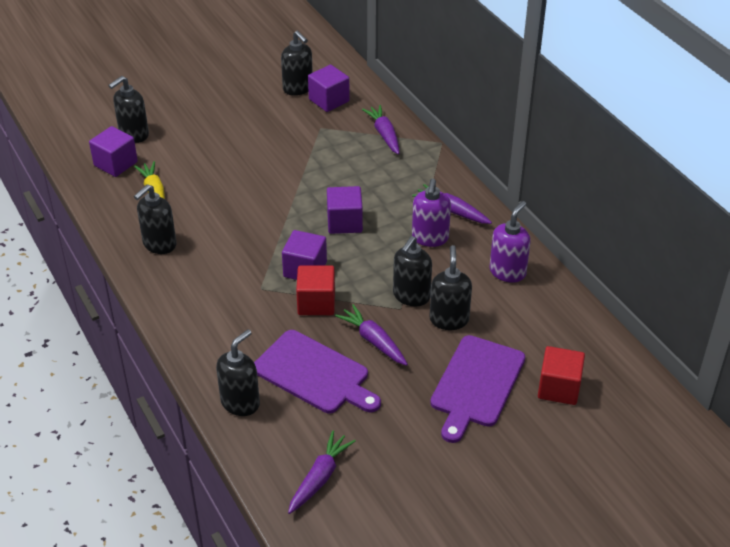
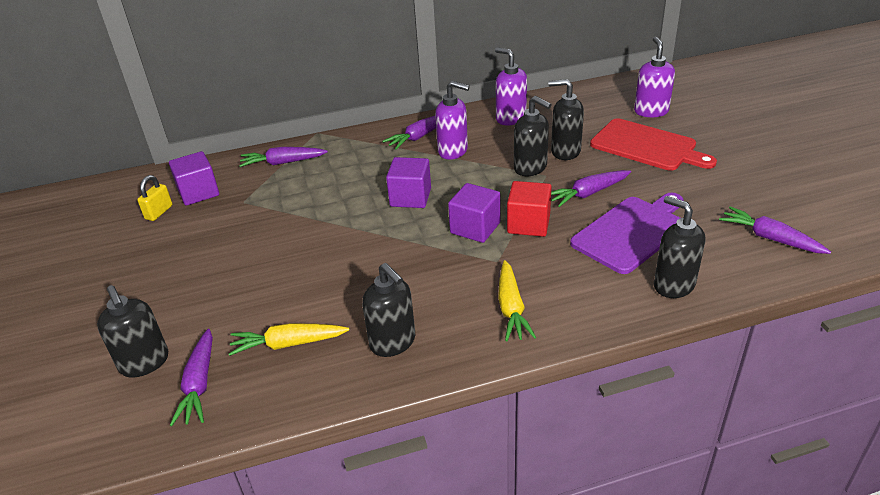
camera: 75 degrees left, 5 degrees down
(115, 164) = (199, 384): purple cube -> purple carrot
(201, 303) = (511, 308): none -> yellow carrot
(298, 88) = (159, 212): black soap dispenser -> yellow padlock
(476, 384) = (647, 146): purple cutting board -> red cutting board
(559, 388) = (651, 111): red cube -> purple soap dispenser

